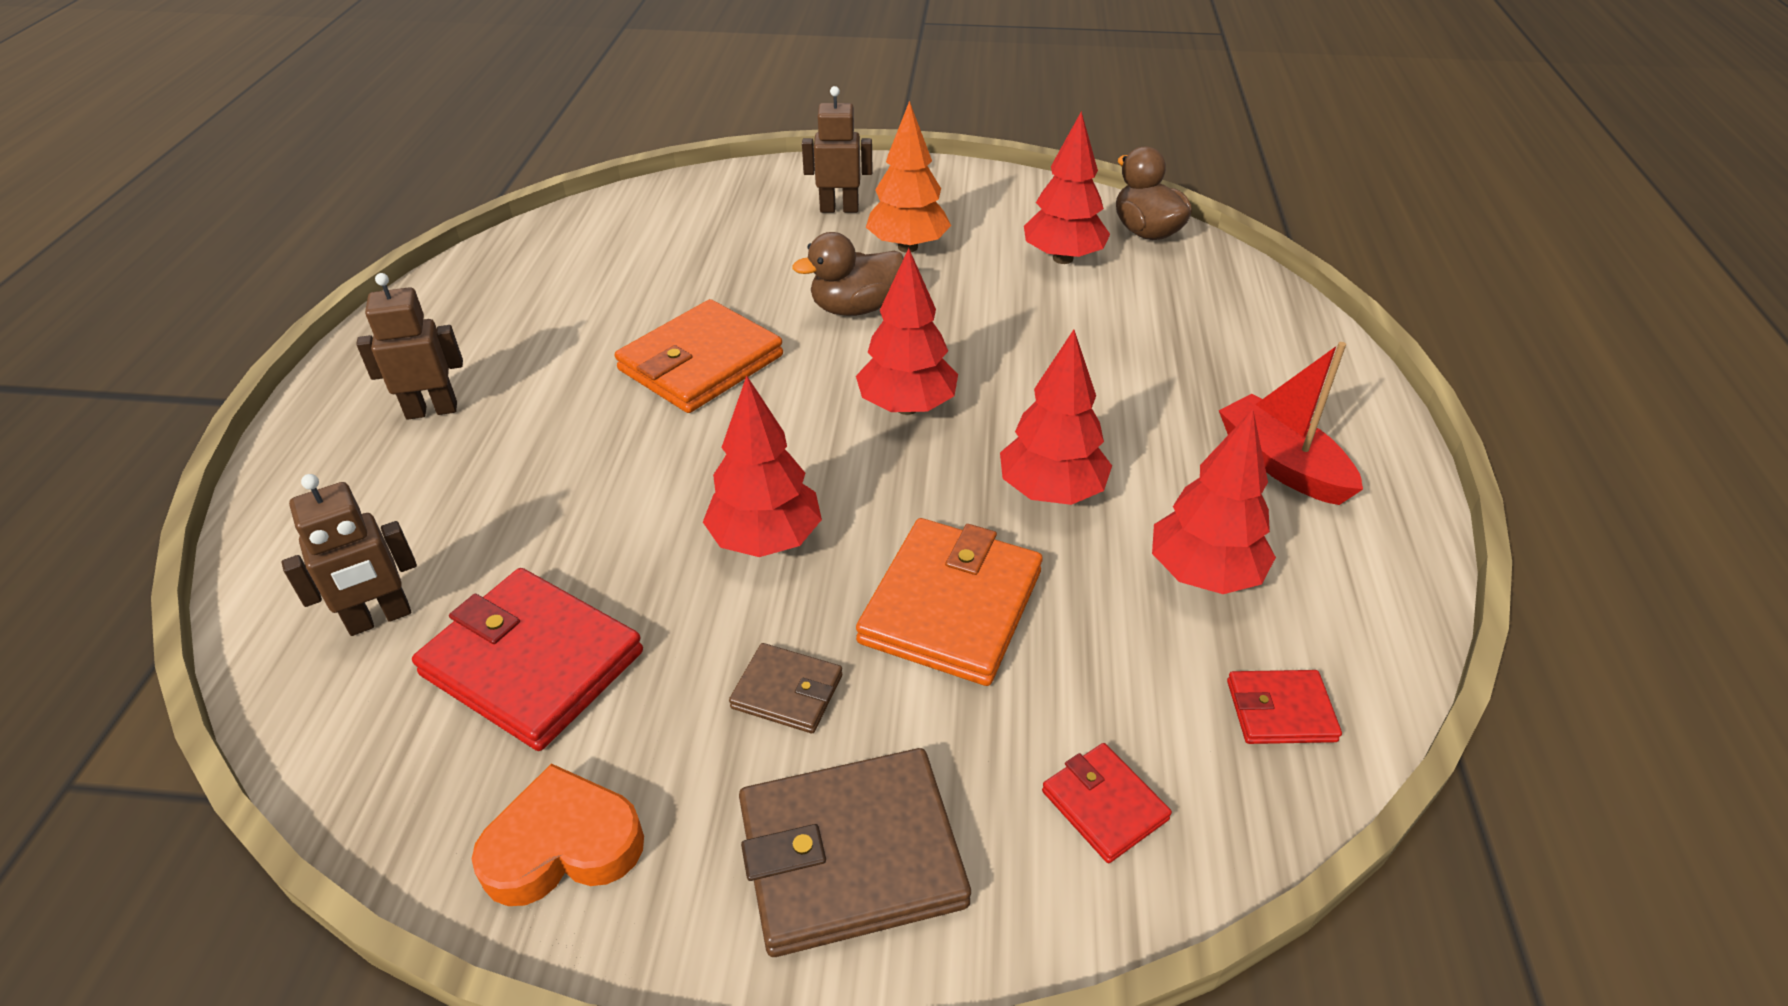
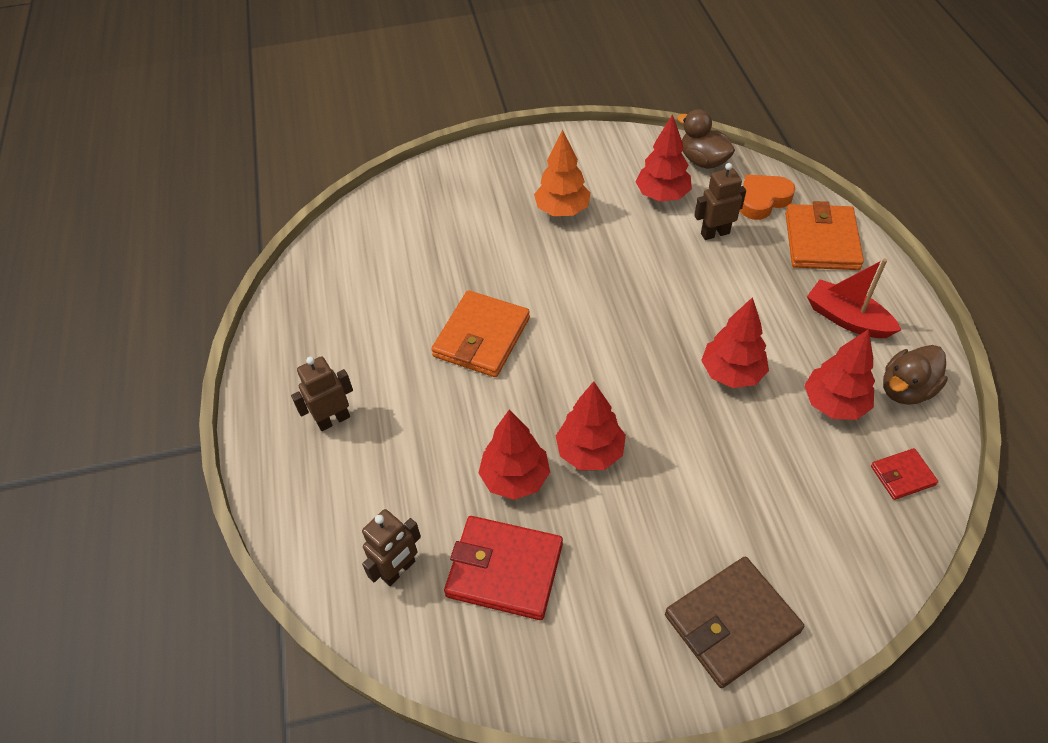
camera: 15 degrees left, 10 degrees up
(563, 845) = (585, 667): orange heart -> orange heart (762, 200)
(787, 691) = (652, 543): brown wallet -> none
(839, 209) = (502, 188): brown robot -> brown robot (715, 233)
(855, 308) = (554, 269): brown duck -> brown duck (906, 389)
(907, 407) = (623, 336): red tree -> red tree (515, 478)
(951, 606) = (712, 464): orange wallet -> orange wallet (821, 241)
(1104, 805) = (840, 556): red wallet -> none

